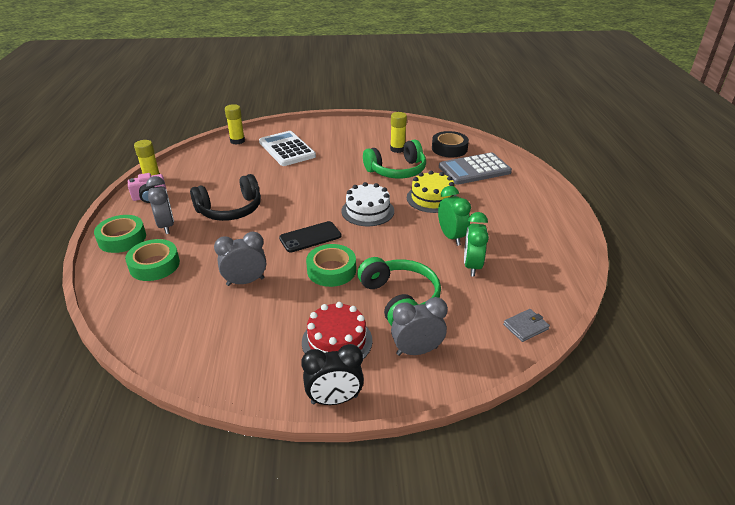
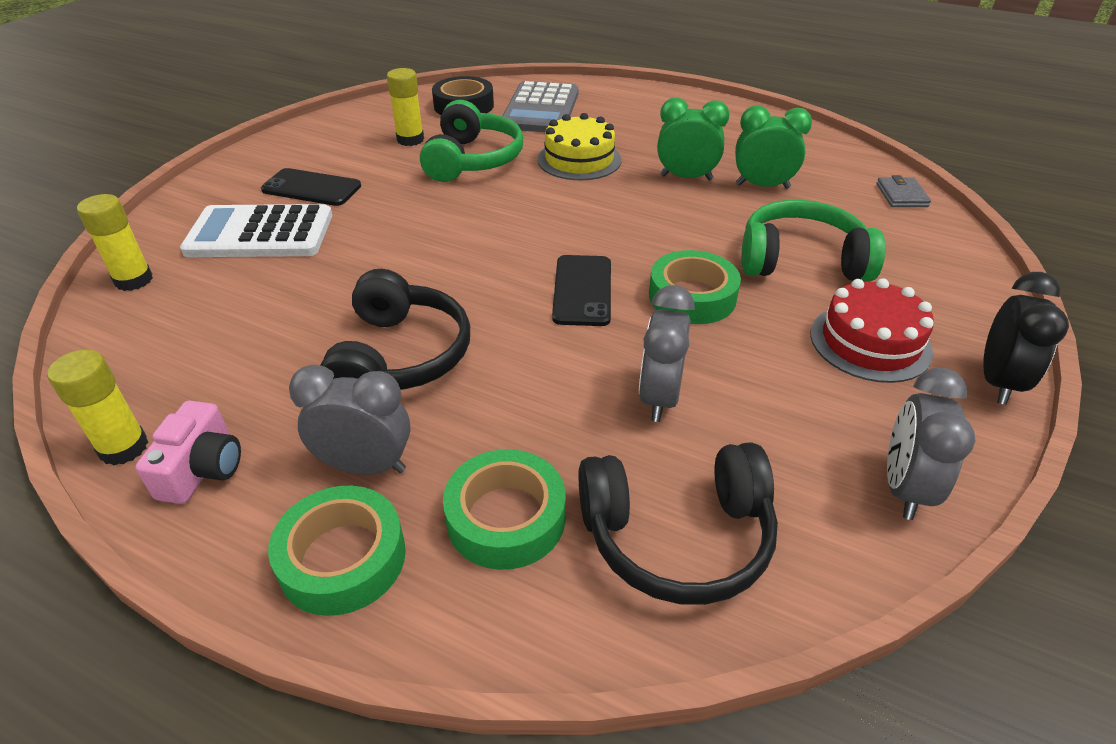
camera: 60 degrees left, 5 degrees up
(162, 309) = (677, 536): none -> black headphones
(330, 145) = (311, 188): none -> black phone
(367, 211) = (559, 217): white cake -> none
(417, 351) = (917, 282): grey clock -> grey clock (904, 488)
(472, 266) = (762, 186): green clock -> green clock turned 150 degrees clockwise

